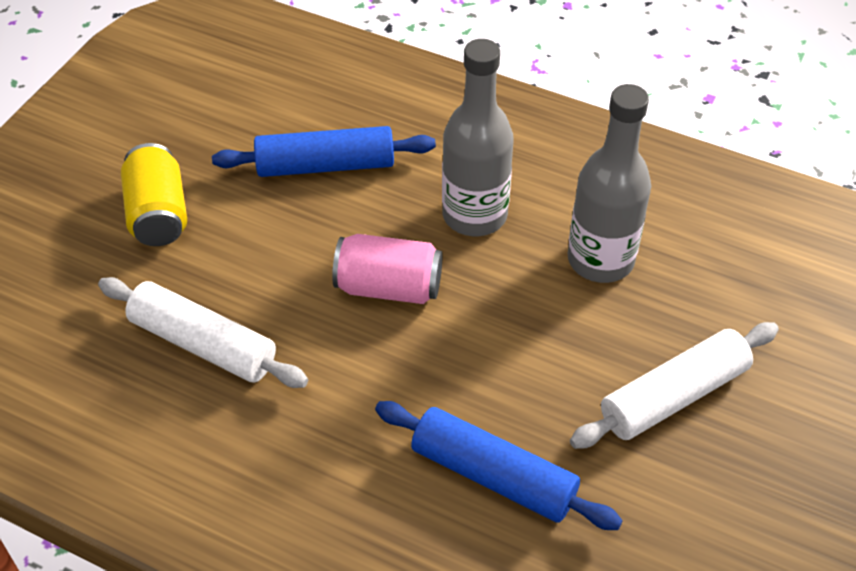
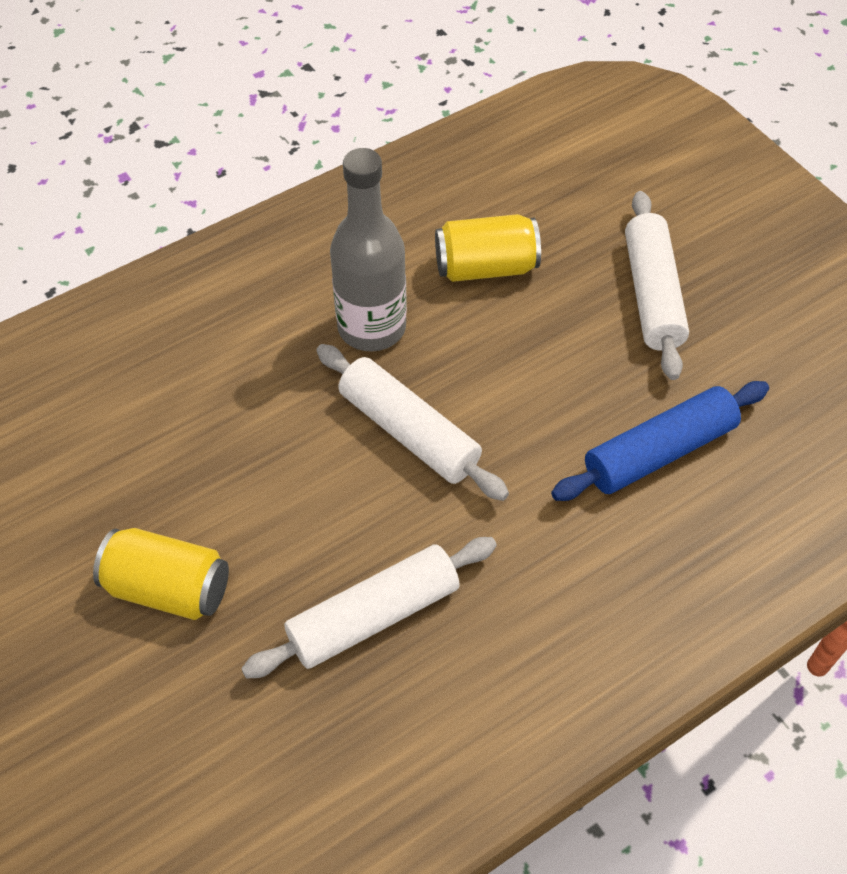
camera: 60 degrees left, 5 degrees up
(325, 166) = (219, 412): blue rolling pin -> none
(389, 287) = (409, 431): pink can -> white rolling pin
(600, 260) = (486, 267): grey bottle -> yellow can

